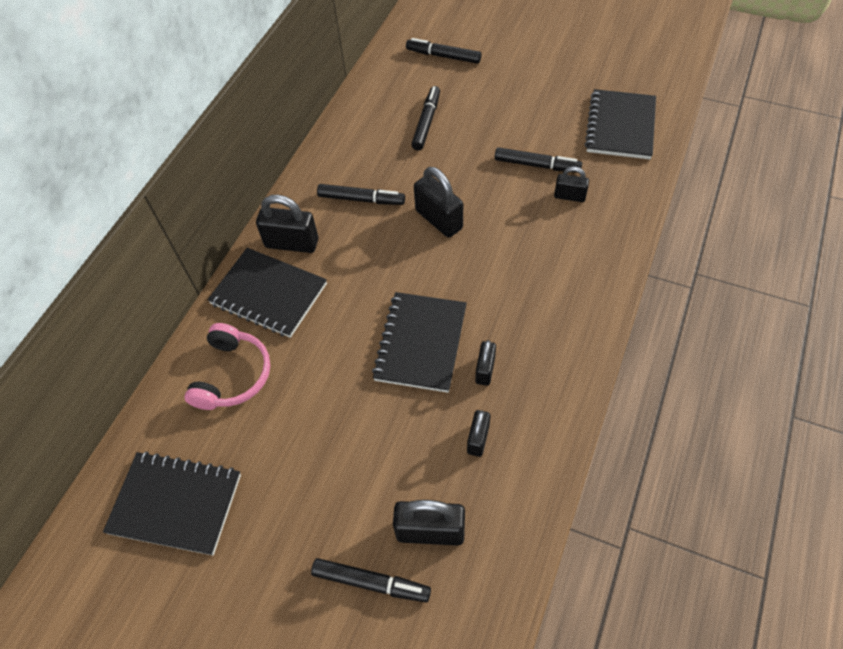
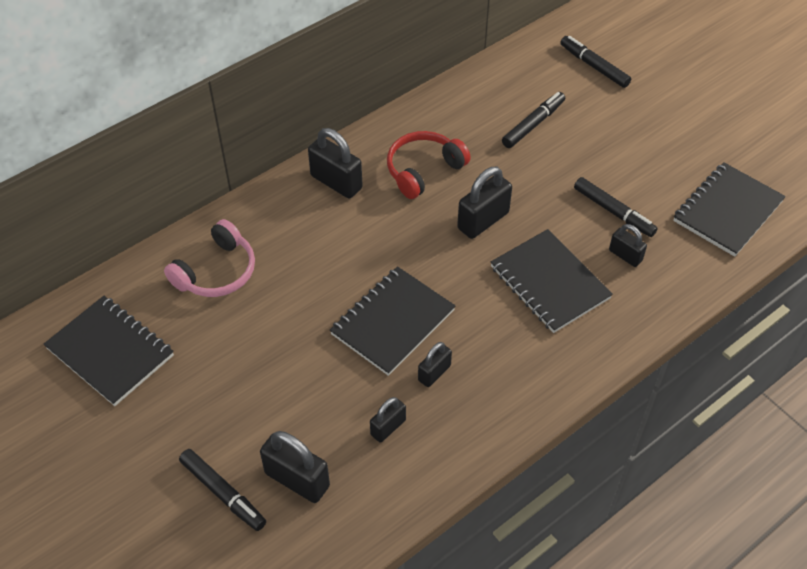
camera: 25 degrees right, 5 degrees down
(268, 294) = (288, 217): black notebook -> black notebook (549, 283)
(361, 199) = (423, 170): black marker -> red headphones
(439, 219) = (483, 220): black padlock -> black padlock turned 60 degrees clockwise

